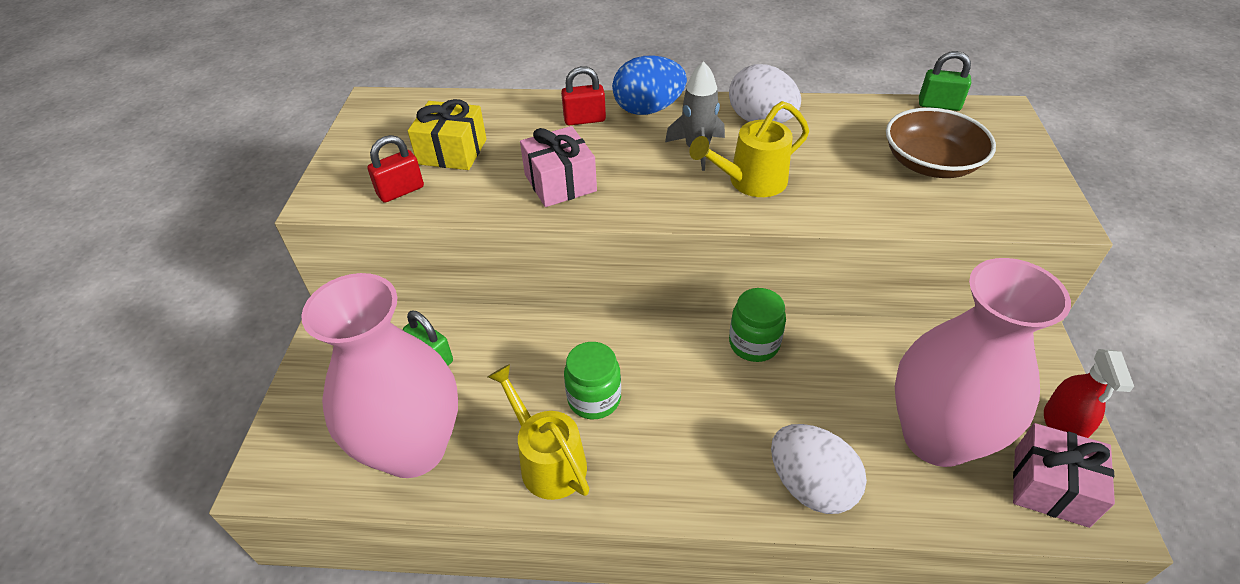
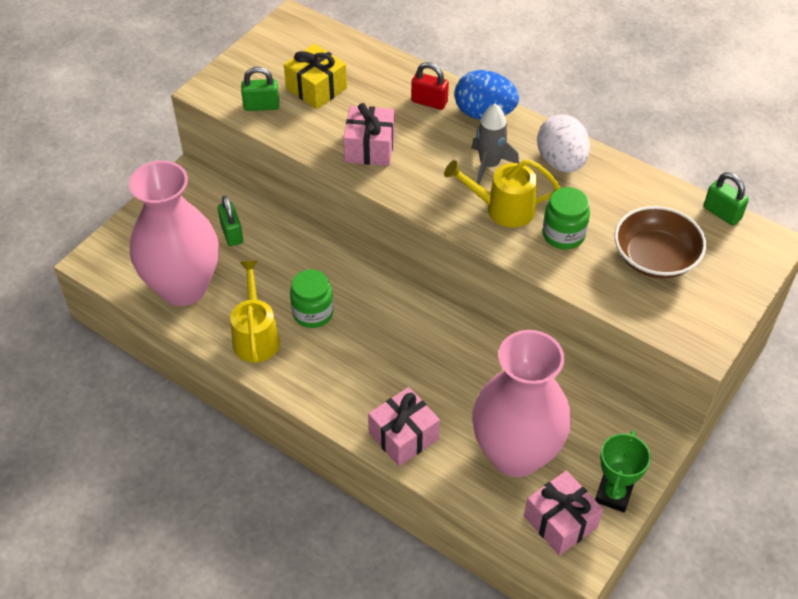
camera: 30 degrees right, 5 degrees up
(401, 191) = (261, 106): red padlock -> green padlock
(754, 344) = (449, 332): green jar -> green jar (563, 235)
(810, 485) = (403, 436): white egg -> pink gift
(1062, 425) = (613, 494): red spray bottle -> green trophy

